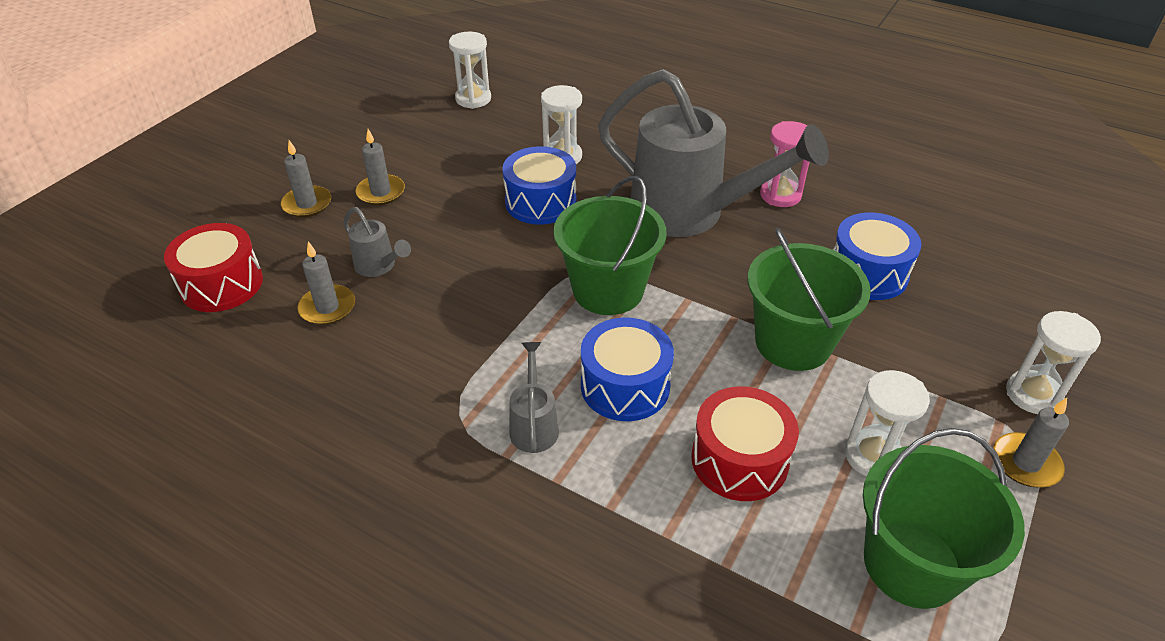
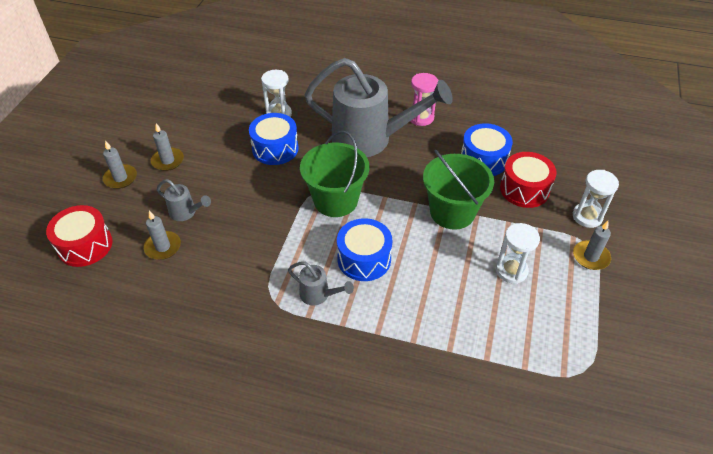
camera: 15 degrees left, 5 degrees up
(473, 99) = (206, 81): white hourglass -> none
(534, 425) = (318, 295): grey watering can -> grey watering can turned 135 degrees clockwise
(739, 460) = (441, 289): red drum -> red drum (524, 189)
(912, 564) = (545, 326): green bucket -> none

